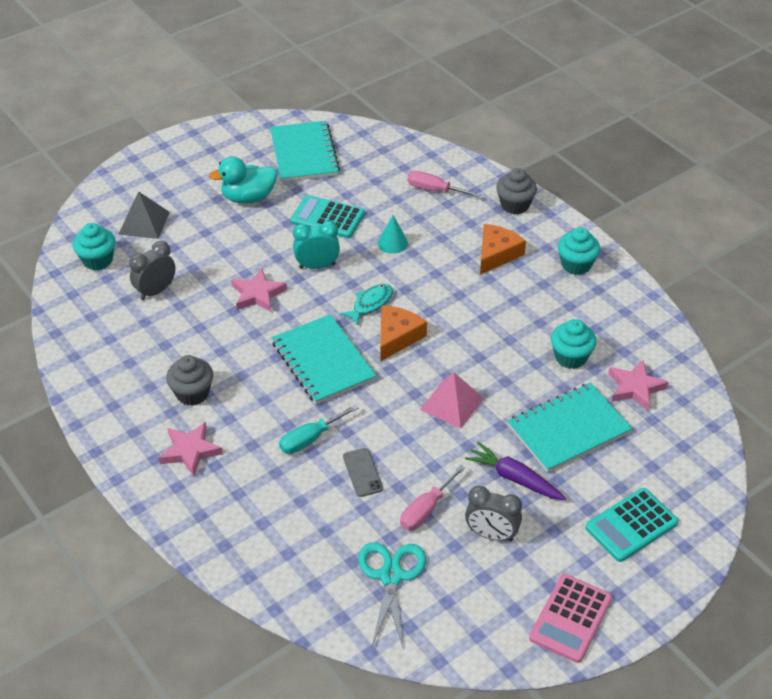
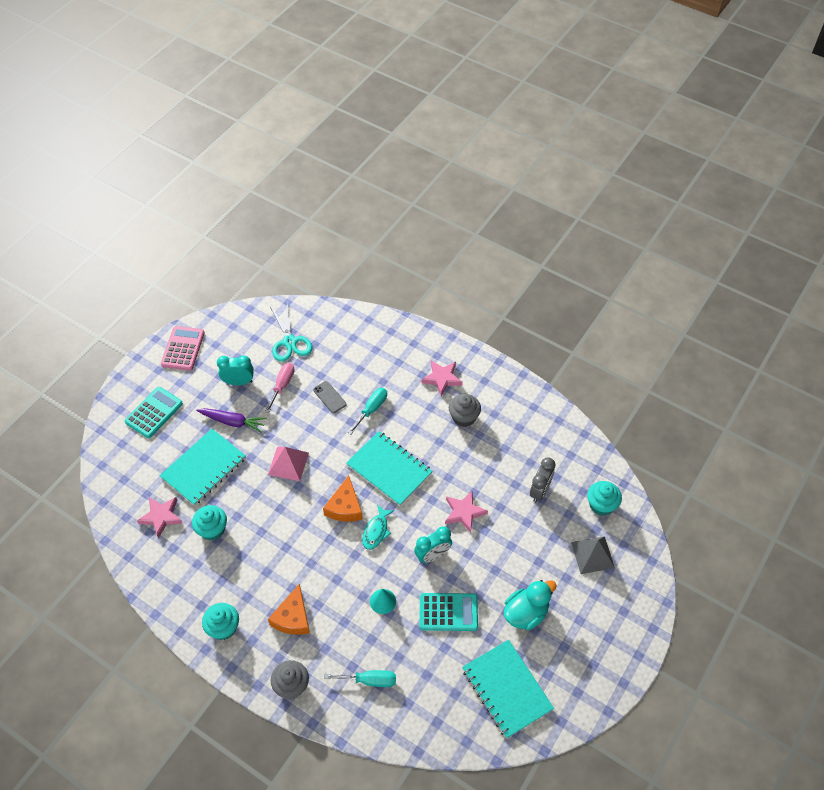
camera: 160 degrees right, 10 degrees up
(434, 190) = (369, 680): pink screwdriver -> turquoise screwdriver
(491, 534) = (238, 382): grey clock -> turquoise clock

